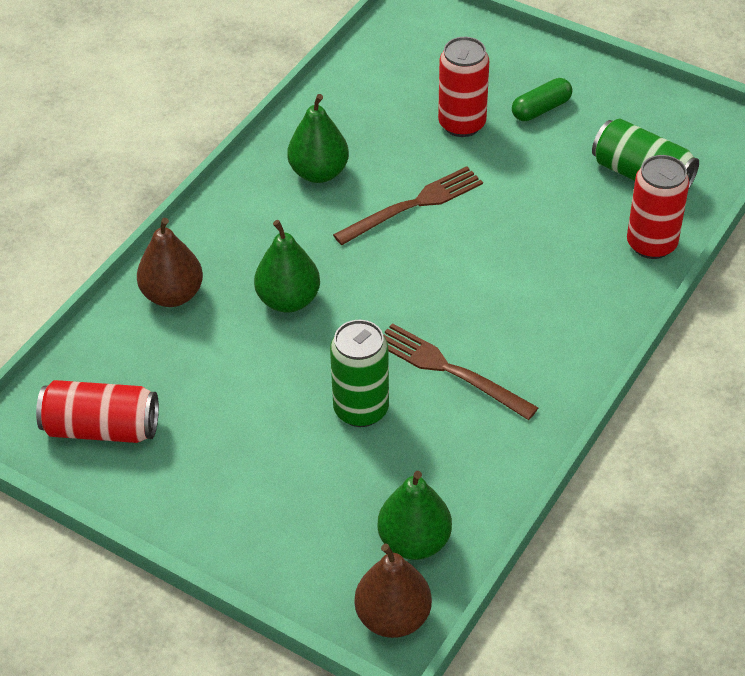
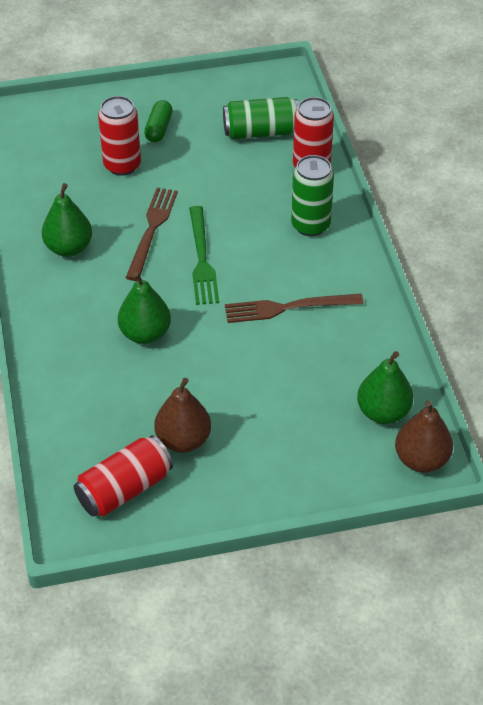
camera: 45 degrees left, 0 degrees up
(172, 295) = (67, 380): brown pear -> brown pear (183, 440)
(361, 409) = (266, 364): green can -> green can (310, 225)
(426, 264) = (202, 259): none -> green fork

